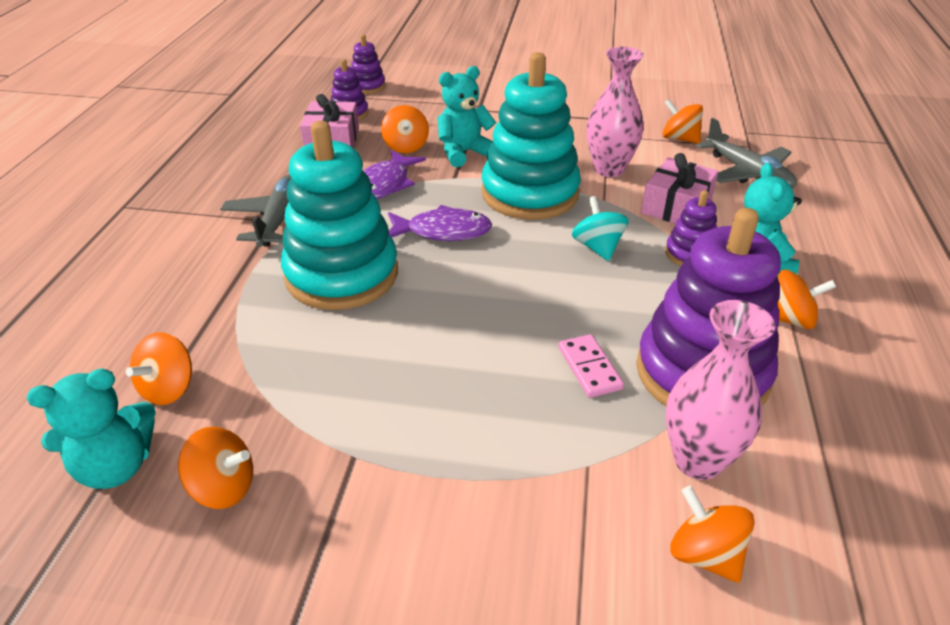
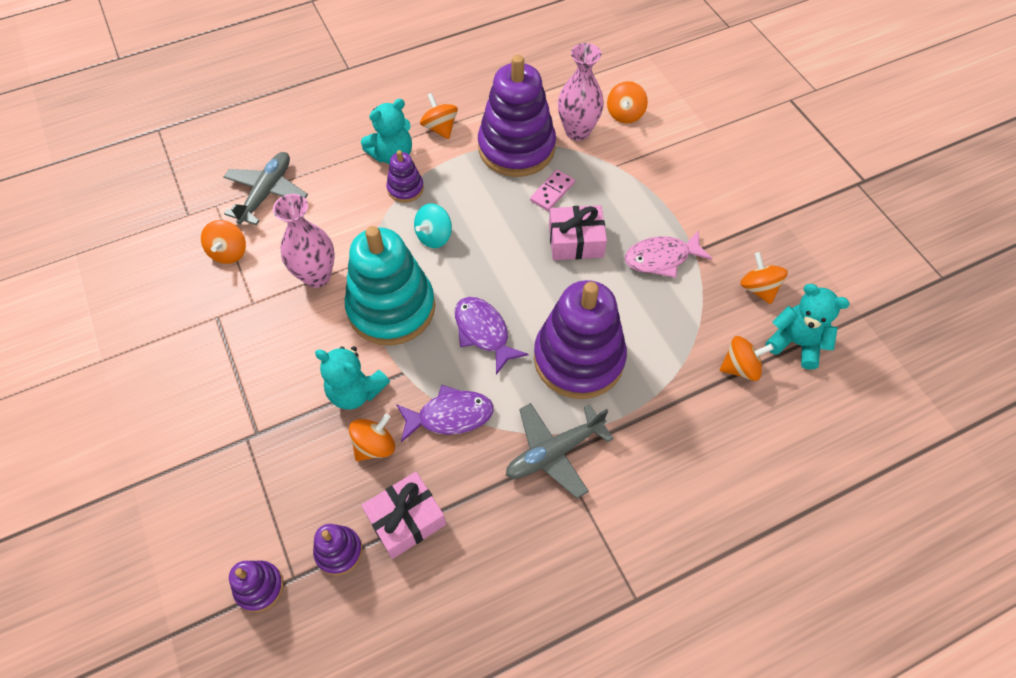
camera: 125 degrees left, 20 degrees up
(342, 274) = (578, 358): turquoise stacking toy -> purple stacking toy
(381, 413) = (661, 258): none -> pink fish
(676, 206) = (347, 216): pink gift -> pink gift (576, 241)

